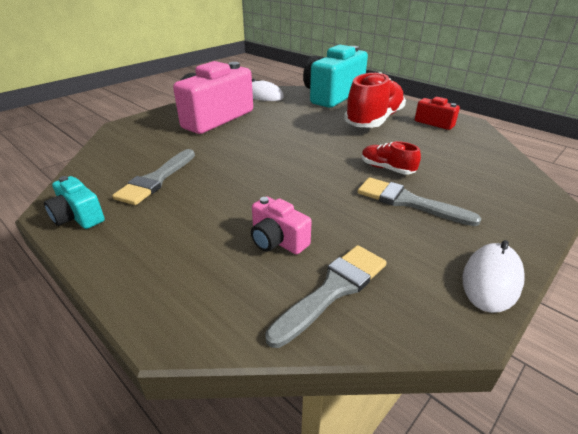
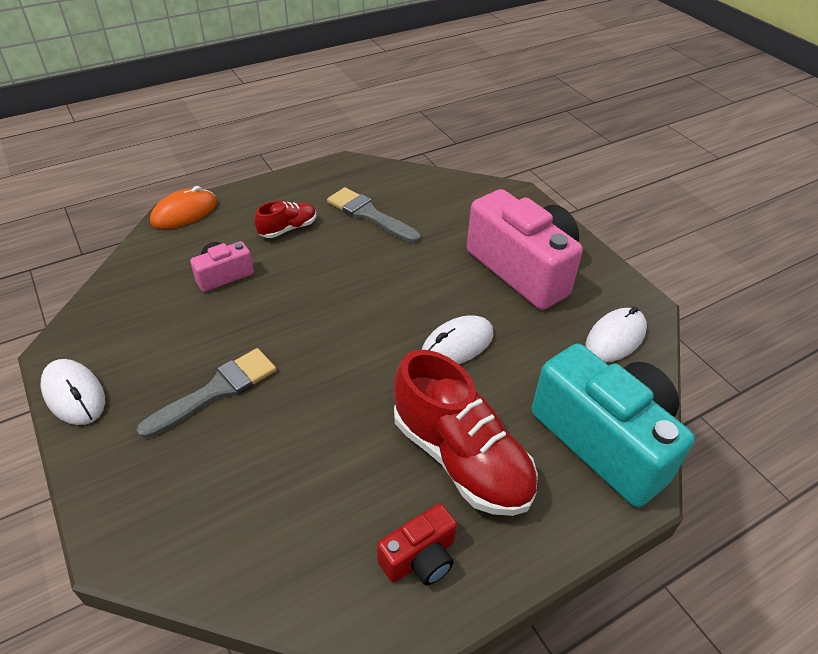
camera: 105 degrees right, 10 degrees up
(78, 217) = (328, 175): turquoise camera -> none
(165, 319) = (184, 213): none -> orange mouse
(295, 129) = (457, 344): none -> white mouse
(333, 289) = (146, 292): grey brush -> none
(387, 169) = (295, 403): red shoe -> red shoe (288, 229)

